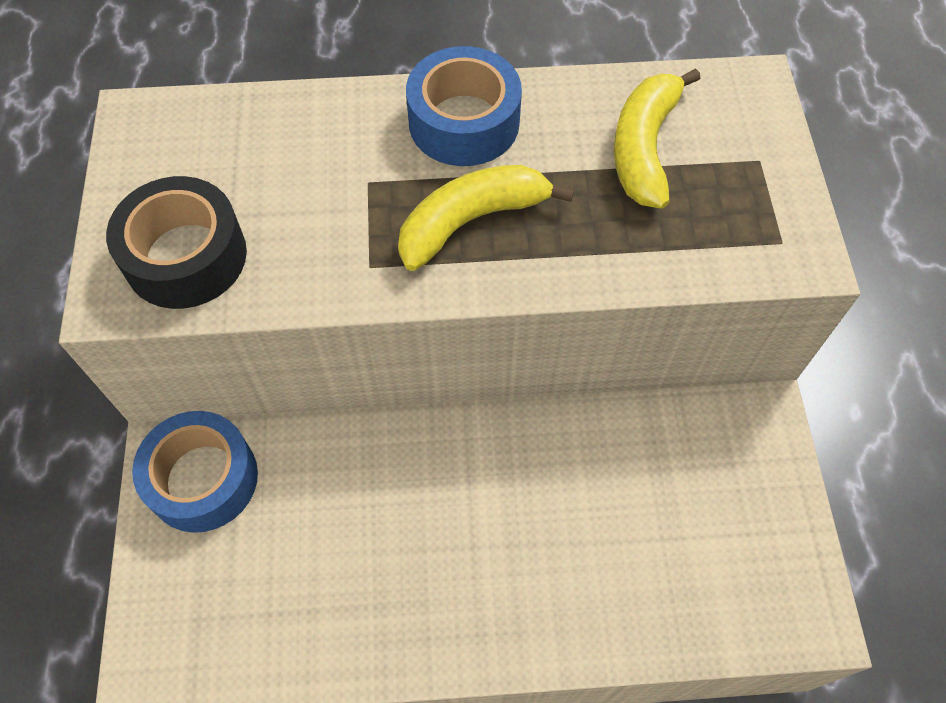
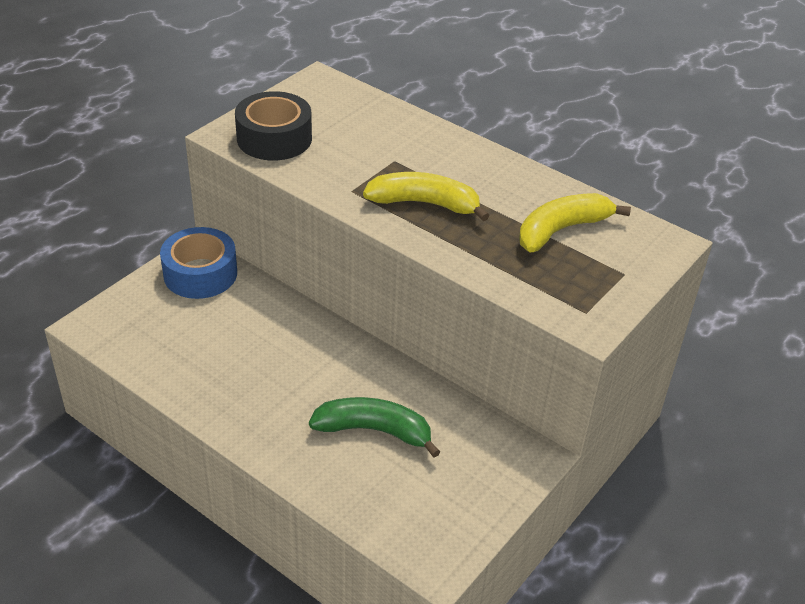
camera: 40 degrees right, 20 degrees down
(464, 122) = (475, 165): blue tape -> none
(601, 520) = (374, 431): none -> green banana

